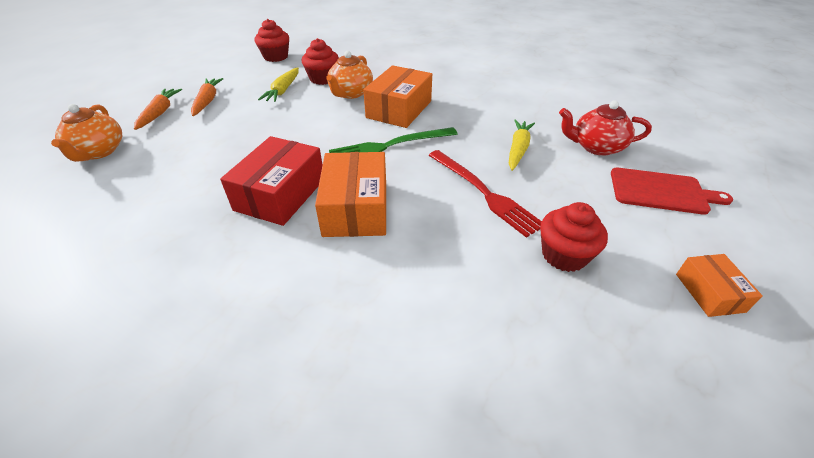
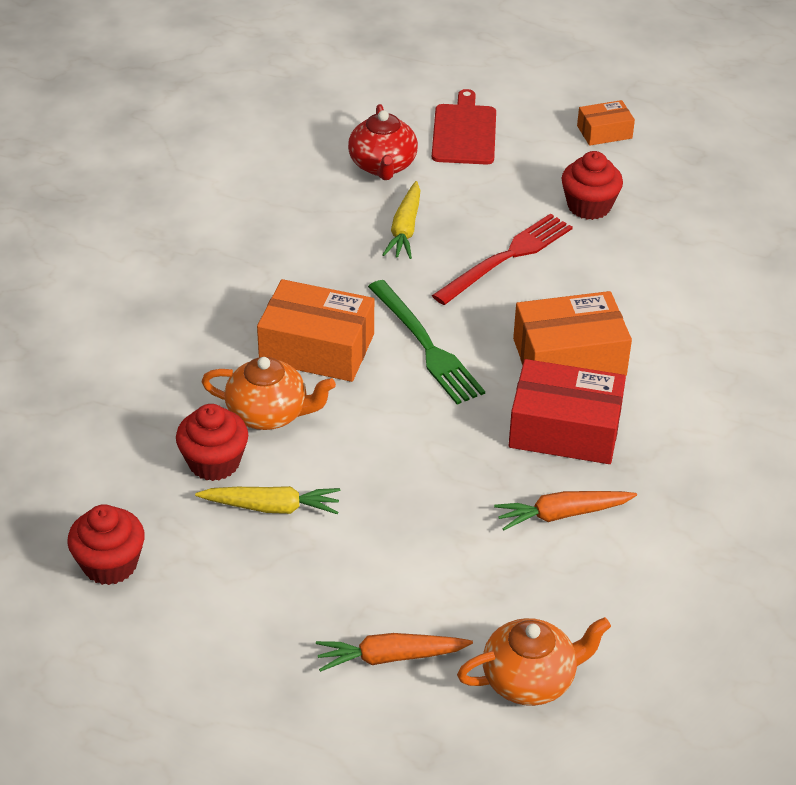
camera: 100 degrees left, 0 degrees up
(207, 101) = (332, 604): orange carrot -> orange carrot (562, 514)
(518, 149) = (405, 229): yellow carrot -> yellow carrot turned 90 degrees counterclockwise

